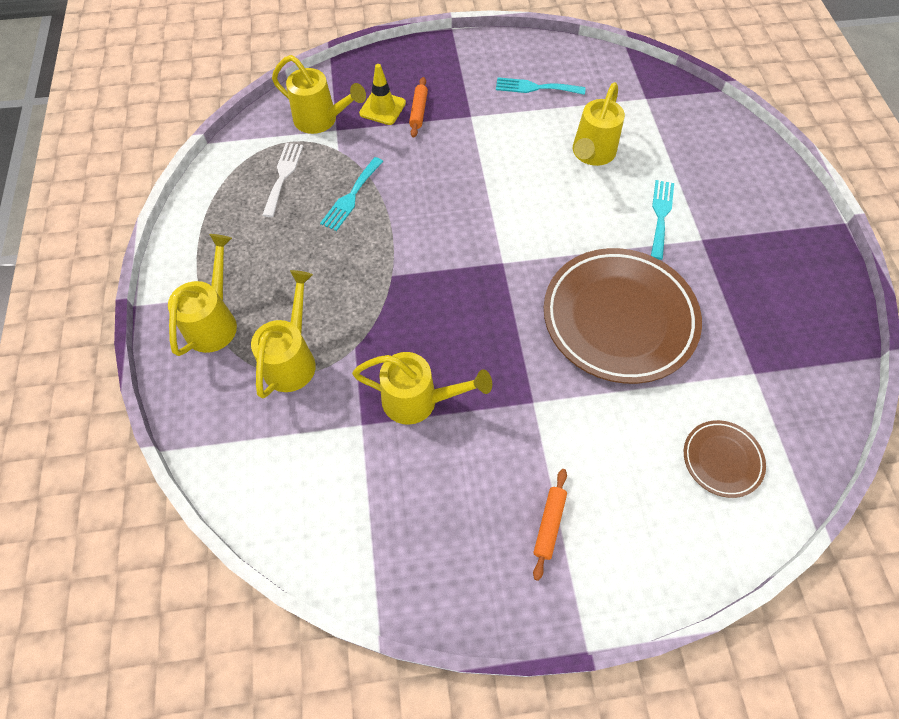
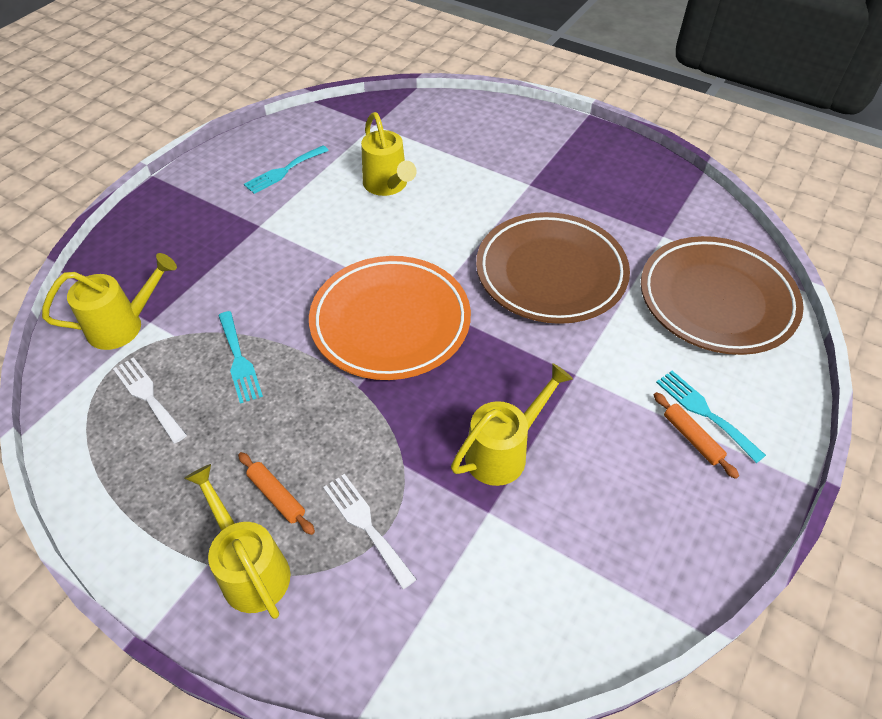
camera: 50 degrees left, 10 degrees down
(292, 359) = (366, 525): yellow watering can -> white fork
(382, 108) = (172, 274): yellow traffic cone -> none
(418, 111) = (209, 253): orange rolling pin -> orange rolling pin (277, 496)
(464, 253) = (390, 322): none -> orange plate
(660, 215) = (486, 189): turquoise fork -> turquoise fork (704, 412)
(722, 460) = (716, 300): brown plate -> brown plate, size x2.15

